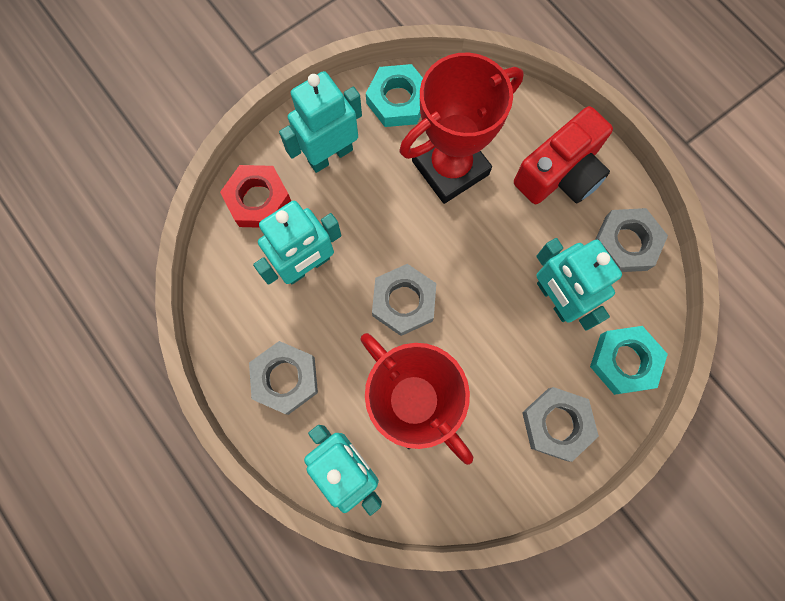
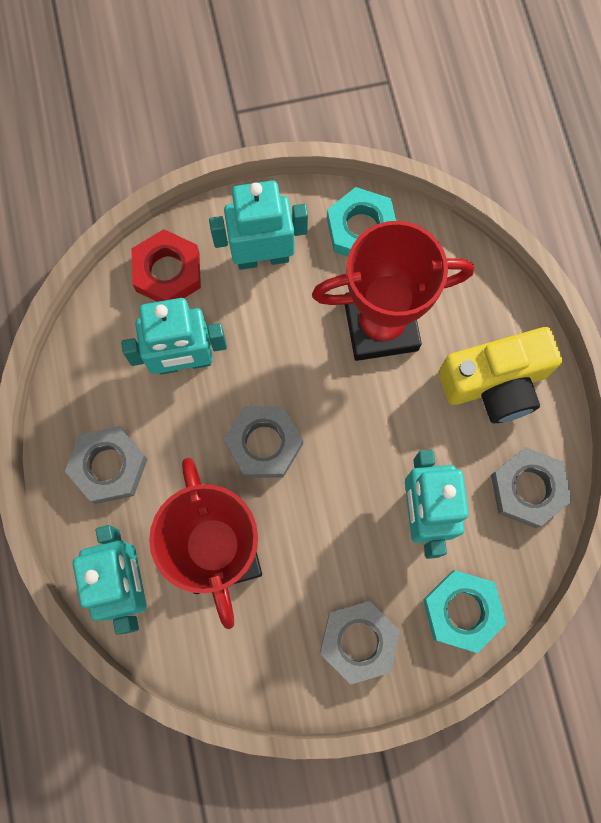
camera: 25 degrees right, 0 degrees up
(560, 173) = (495, 383): red camera -> yellow camera

